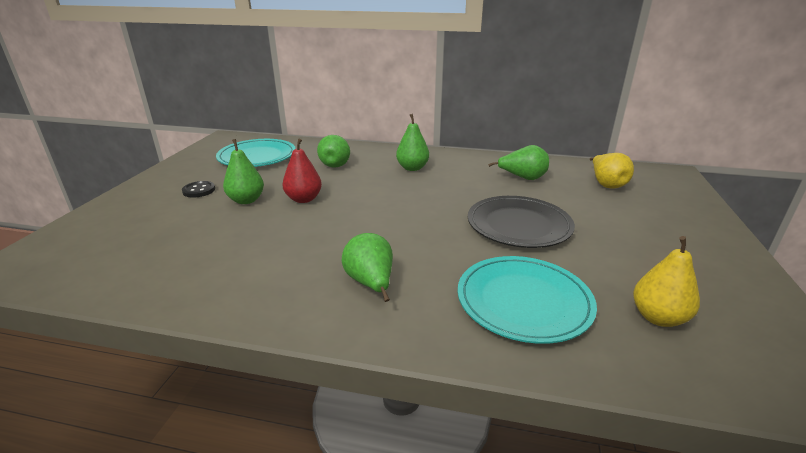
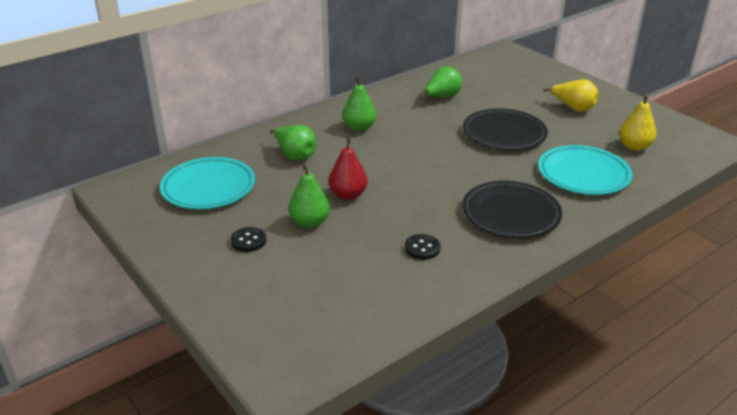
camera: 50 degrees left, 5 degrees up
(252, 258) = (422, 248): none -> black button
(370, 283) = (510, 213): green pear -> black plate
(606, 184) = (491, 78): yellow pear -> yellow pear (573, 108)

